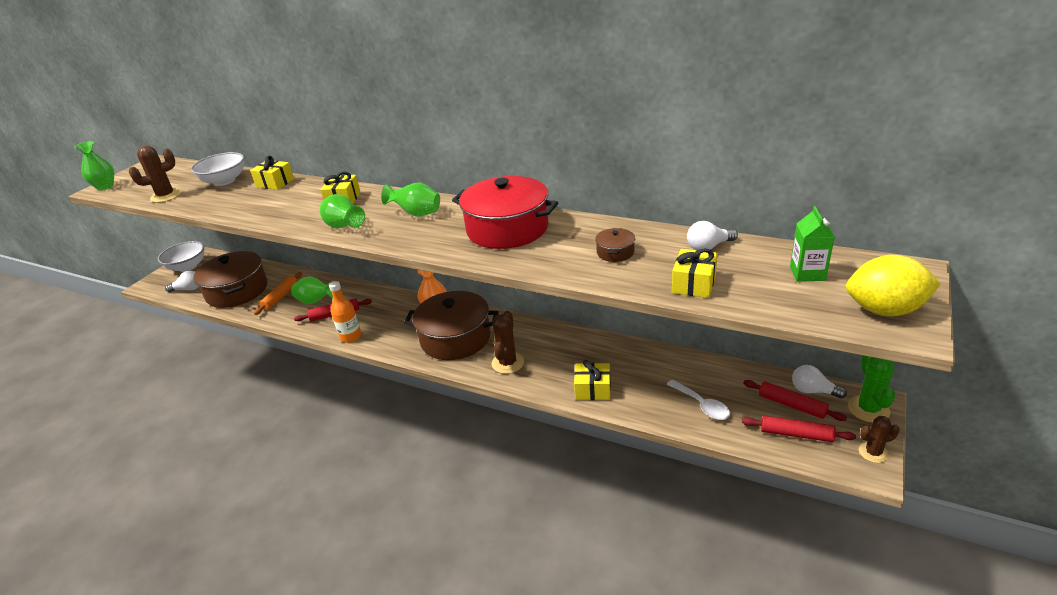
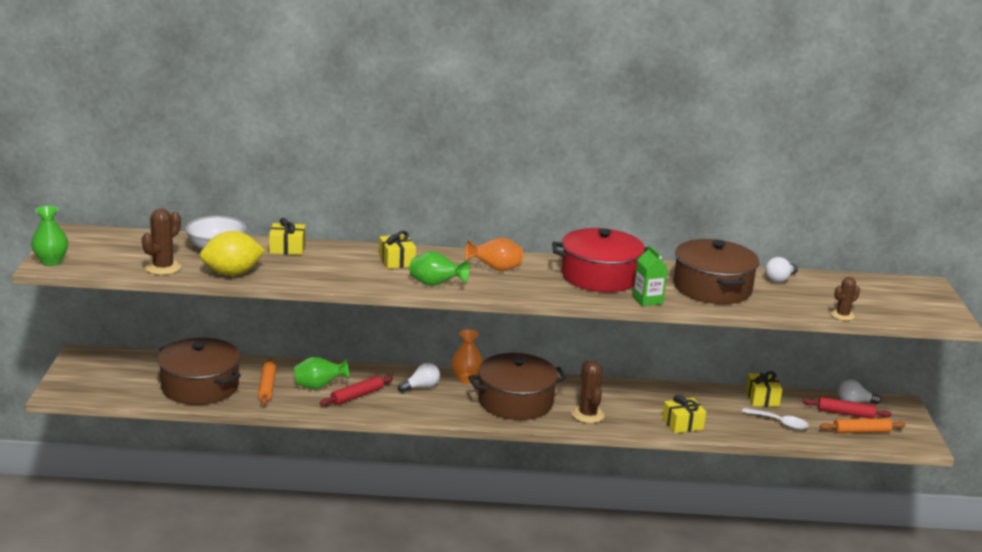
camera: 30 degrees left, 10 degrees down
(188, 267) = (90, 368): white bowl -> none
(188, 289) = (126, 391): white light bulb -> white light bulb (421, 387)
(350, 337) = (400, 413): orange bottle -> none
(417, 214) = (495, 269): green vase -> orange vase
(615, 252) = (712, 288): brown pot -> brown pot, size x2.41
(693, 284) = (792, 305): yellow gift -> yellow gift (762, 398)
(796, 434) = (861, 431): red rolling pin -> orange rolling pin
(807, 273) = (863, 292): green carton -> green carton (647, 300)
(868, 409) = (900, 408): green cactus -> none
(873, 453) = (919, 434): brown cactus -> brown cactus (842, 315)
(885, 310) = (928, 309): yellow lemon -> yellow lemon (232, 273)

